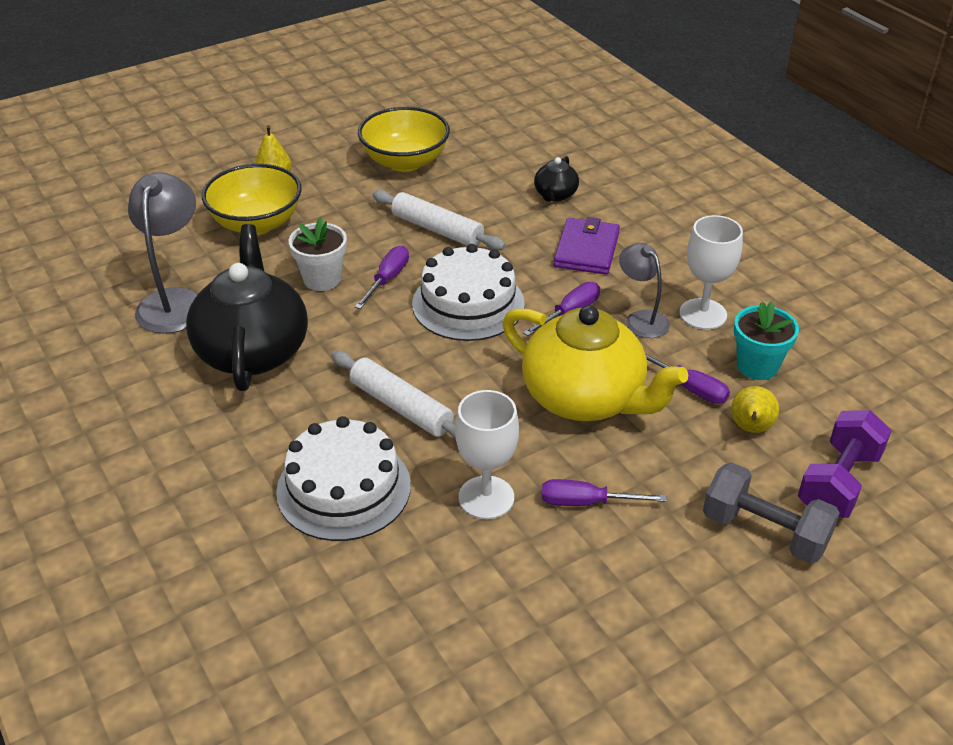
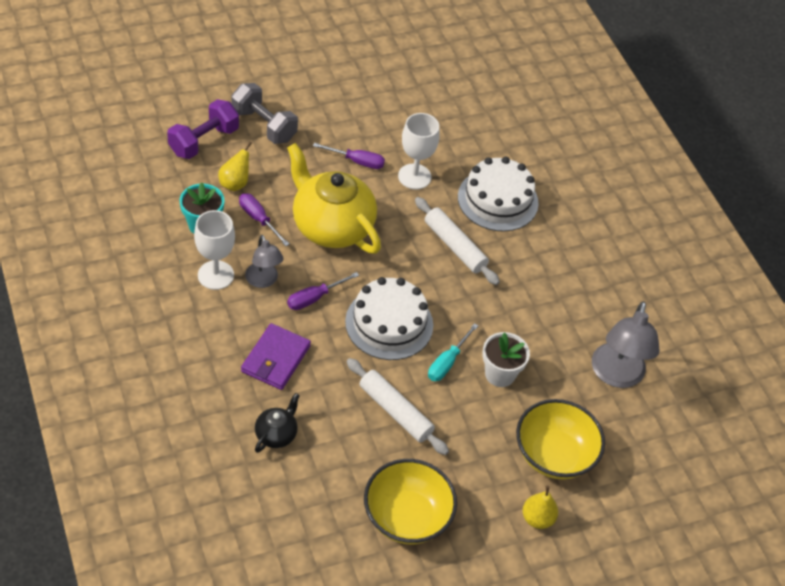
camera: 175 degrees left, 10 degrees up
(252, 351) = (554, 314): black teapot -> none
(387, 279) = (447, 362): purple screwdriver -> turquoise screwdriver

